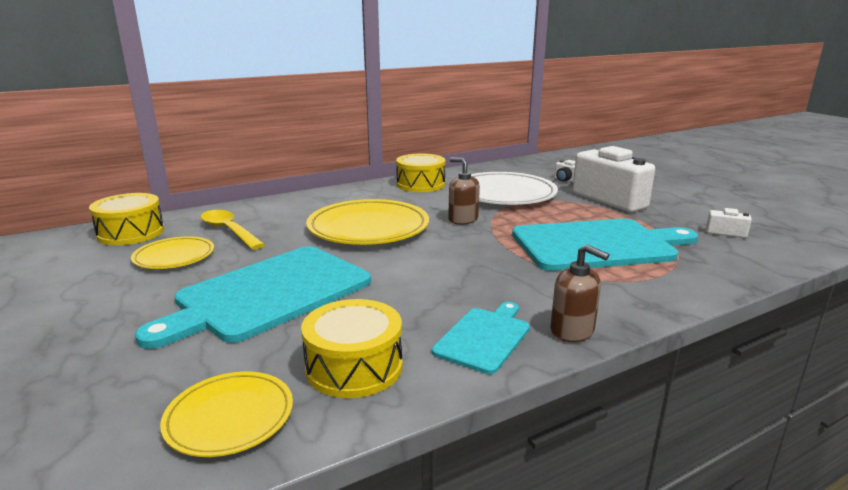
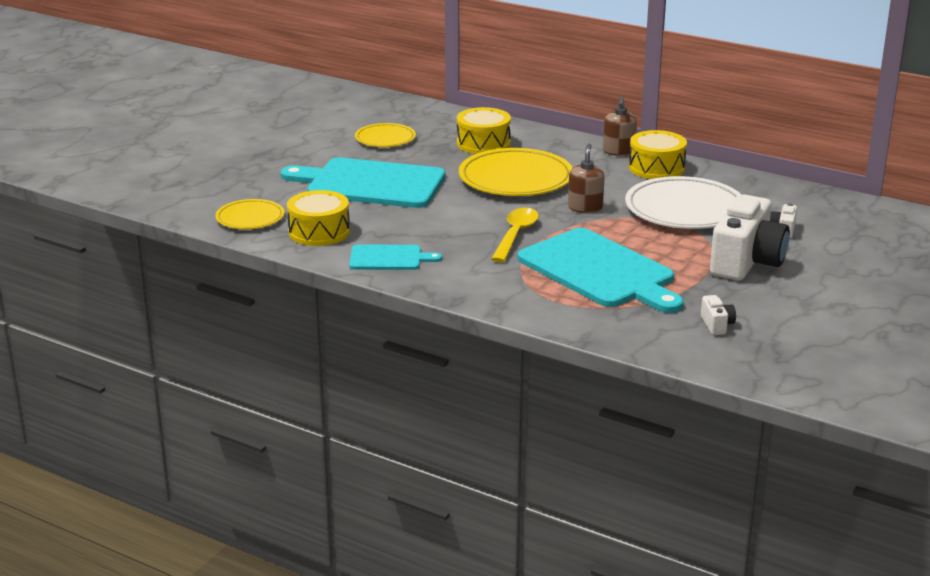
camera: 60 degrees right, 5 degrees up
(131, 233) = (402, 111): yellow drum -> yellow drum (483, 143)
(229, 231) = (445, 137): yellow spoon -> yellow spoon (515, 235)
(572, 331) = (428, 283): brown soap dispenser -> brown soap dispenser (618, 151)

